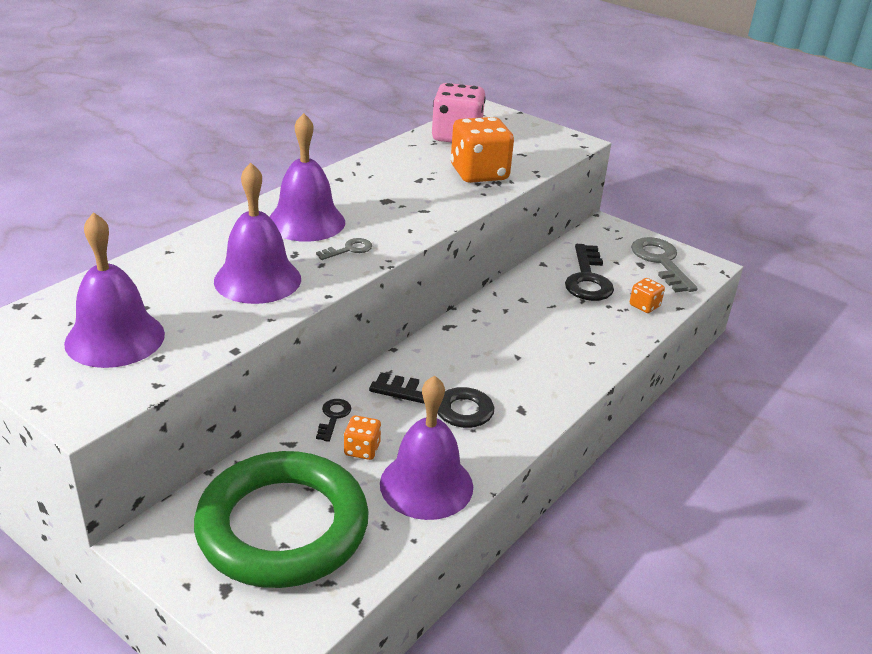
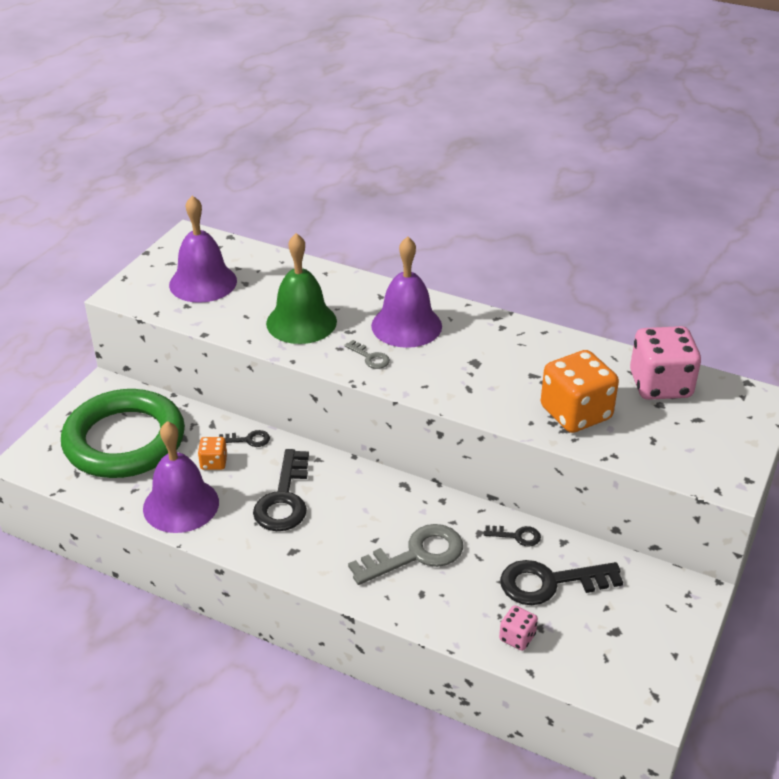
camera: 80 degrees right, 5 degrees up
(257, 279) = (301, 322): purple bell -> green bell
(531, 282) = (517, 536): none -> black key
(644, 306) = (517, 637): orange dice -> pink dice
(660, 262) = (632, 651): grey key -> grey key (416, 554)

